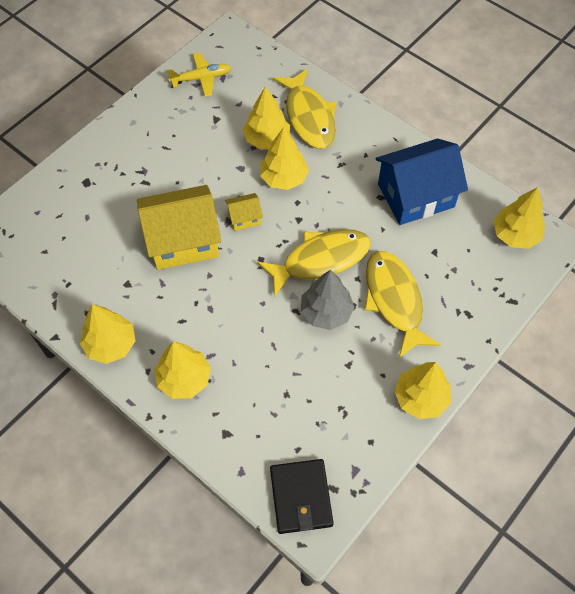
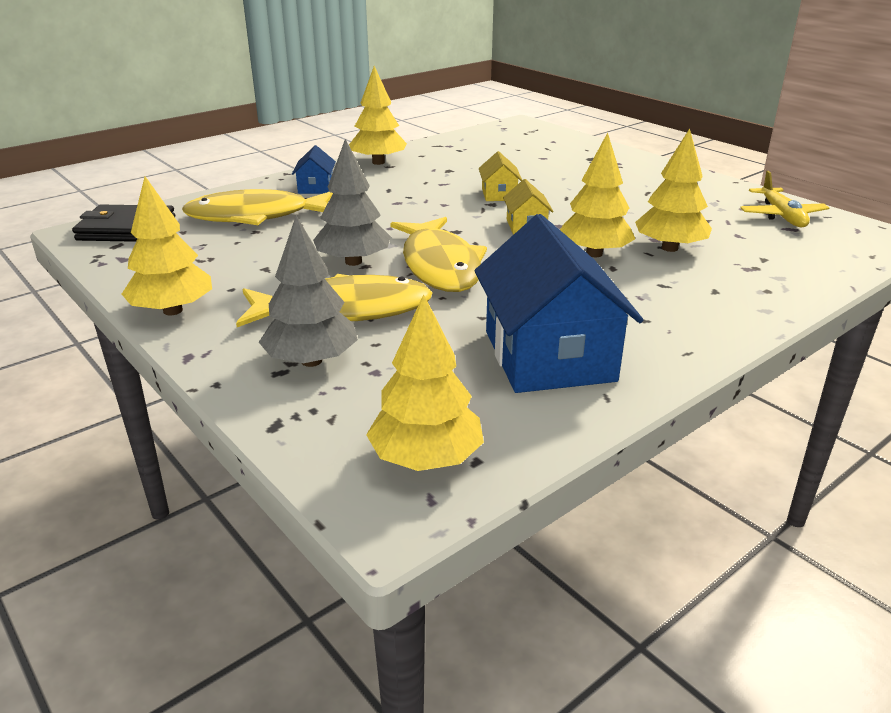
camera: 100 degrees right, 30 degrees down
(183, 240) = (499, 194): yellow house -> yellow house, size x0.45
(184, 379) = (315, 187): yellow tree -> blue house
(309, 117) = (725, 281): yellow fish -> yellow fish (256, 216)
(453, 302) = (311, 361): none -> grey tree

